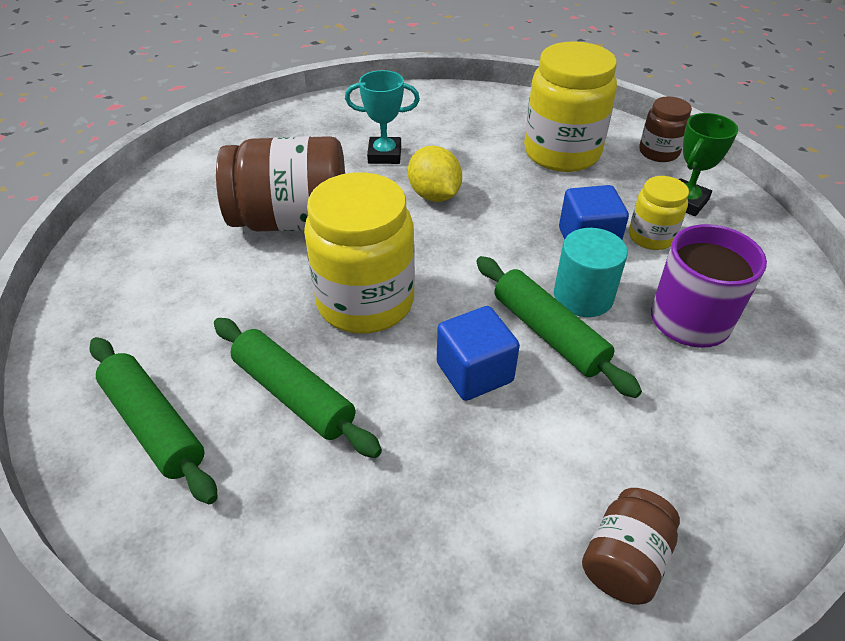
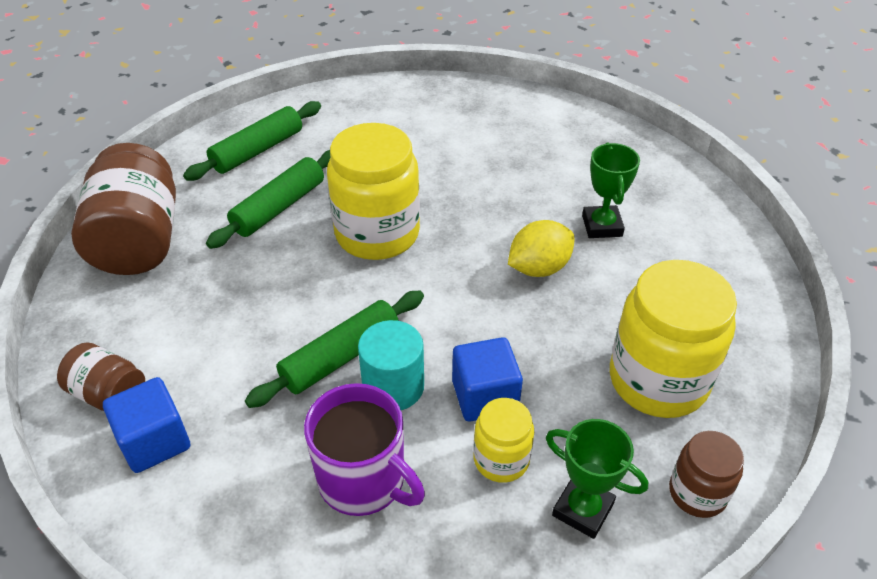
camera: 85 degrees right, 0 degrees up
(292, 221) = (478, 178): brown jar -> brown jar (139, 240)
(384, 155) = (602, 226): turquoise trophy -> green trophy
(474, 372) = (296, 306): blue cube -> blue cube (155, 441)

